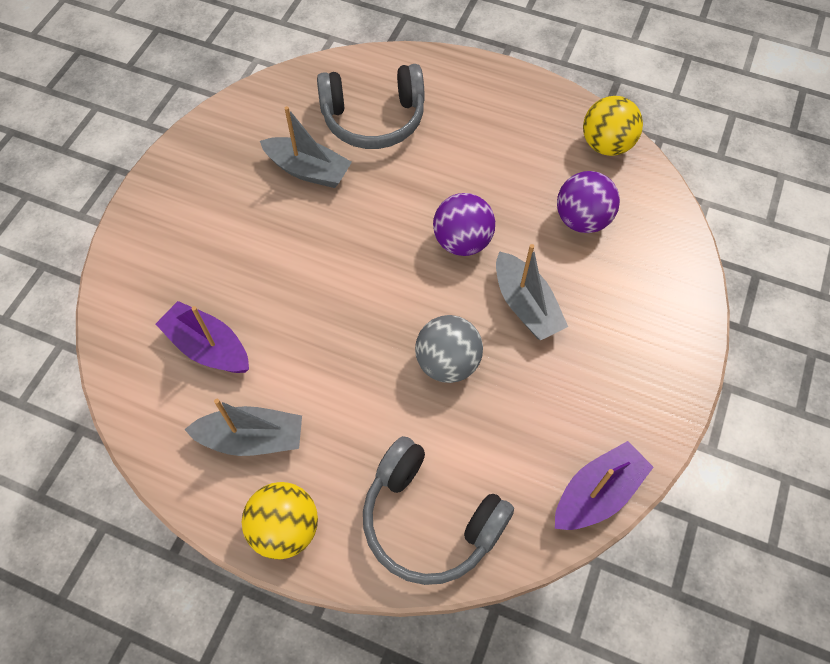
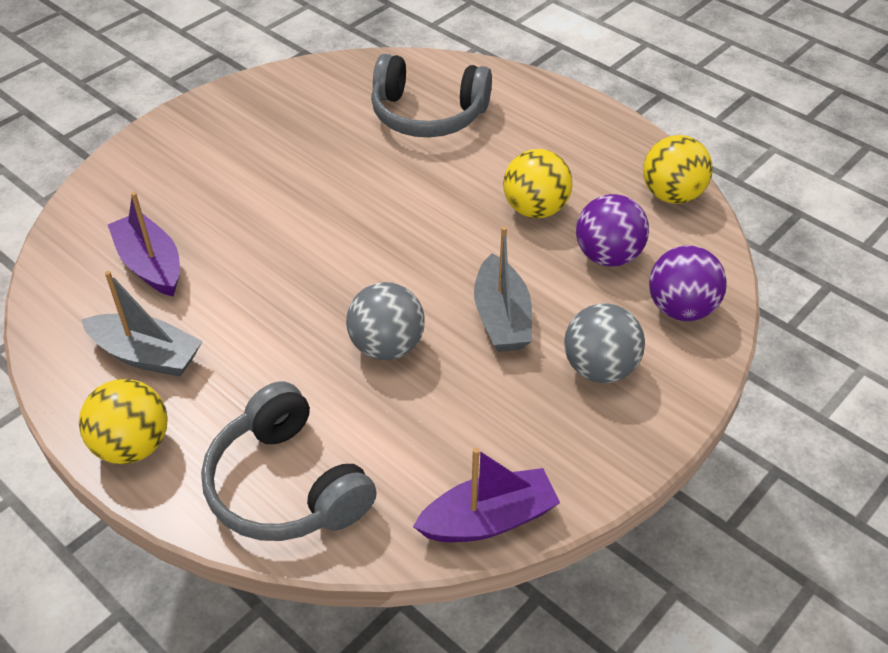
camera: 20 degrees right, 15 degrees down
(308, 170) = (336, 142): grey boat -> none
(462, 241) = (463, 242): purple ball -> purple ball (681, 309)
(505, 191) = (535, 209): none -> yellow ball
(620, 328) = (599, 368): none -> grey ball

